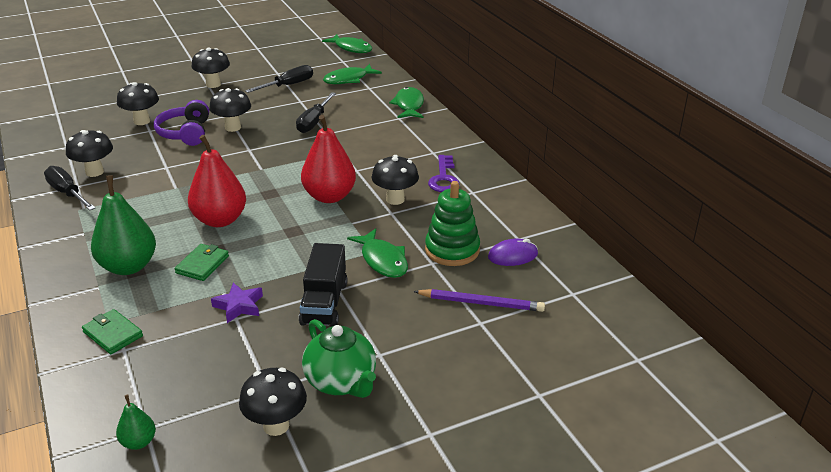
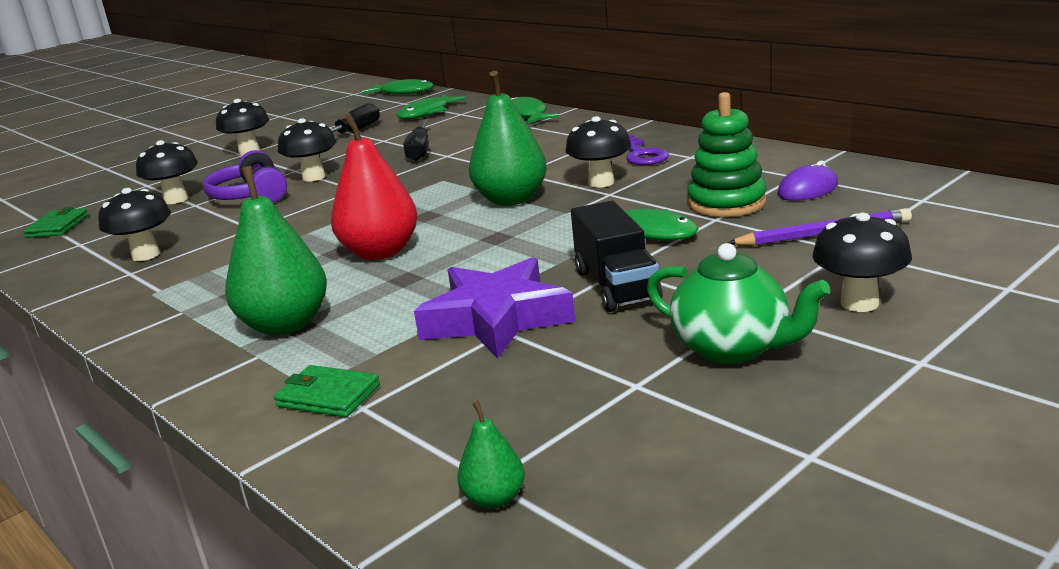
camera: 15 degrees left, 10 degrees down
(67, 193) = (120, 283): black screwdriver -> none
(202, 264) = (399, 296): green wallet -> green wallet (58, 226)
(239, 306) = (497, 319): purple star -> purple star, size x1.92
(276, 425) = (692, 417): black mushroom -> black mushroom (859, 303)
(329, 196) = (511, 200): red pear -> green pear

